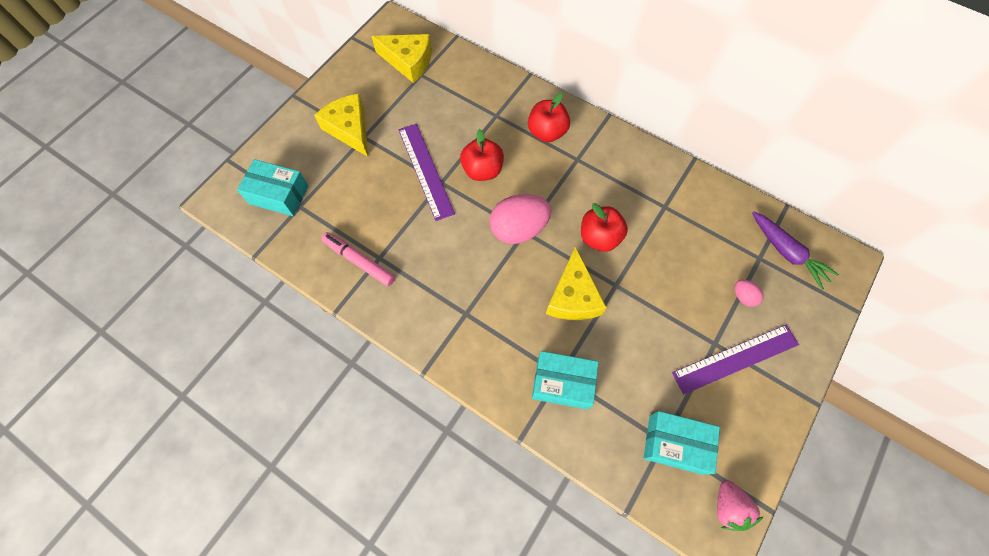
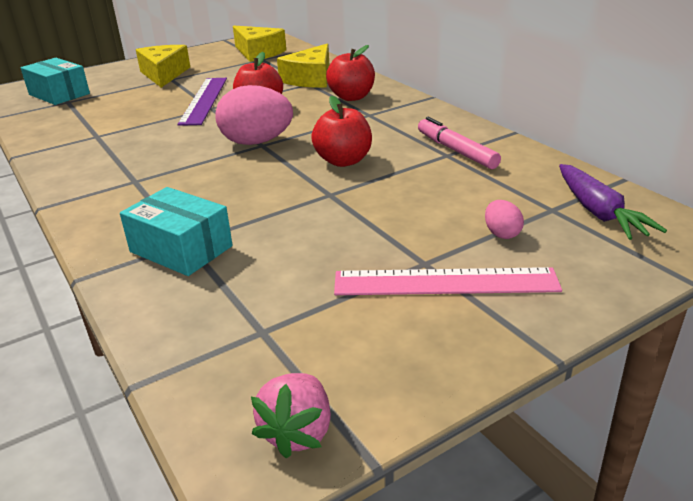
camera: 25 degrees right, 35 degrees down
(359, 261) = (75, 134): pink marker -> pink marker (456, 151)
(573, 296) = (268, 192): yellow cheese -> yellow cheese (310, 78)
(675, 444) = (276, 338): turquoise box -> none
(735, 358) = (445, 282): purple ruler -> pink ruler

